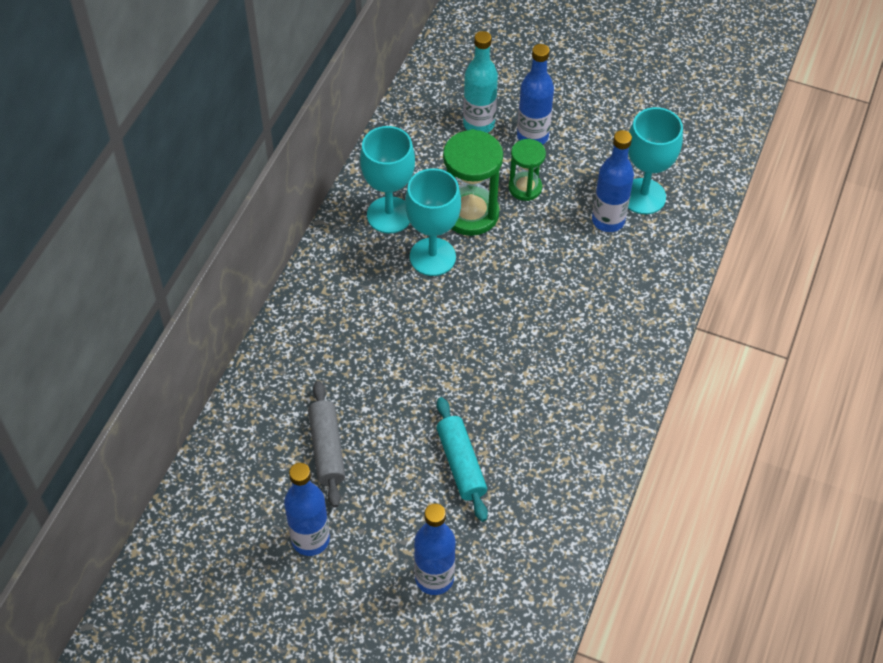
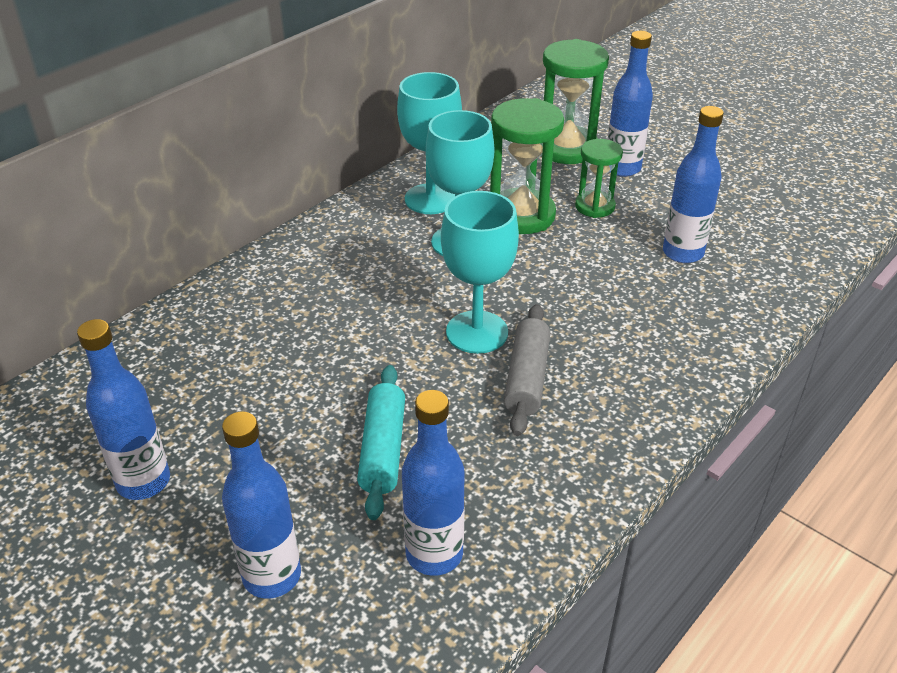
camera: 20 degrees right, 15 degrees down
(327, 449) = (229, 390): grey rolling pin -> grey rolling pin (527, 378)
(479, 124) = (567, 149): turquoise bottle -> green hourglass
(529, 530) = (434, 554): none -> blue bottle
(643, 196) = (735, 240): turquoise goblet -> turquoise goblet (477, 332)

